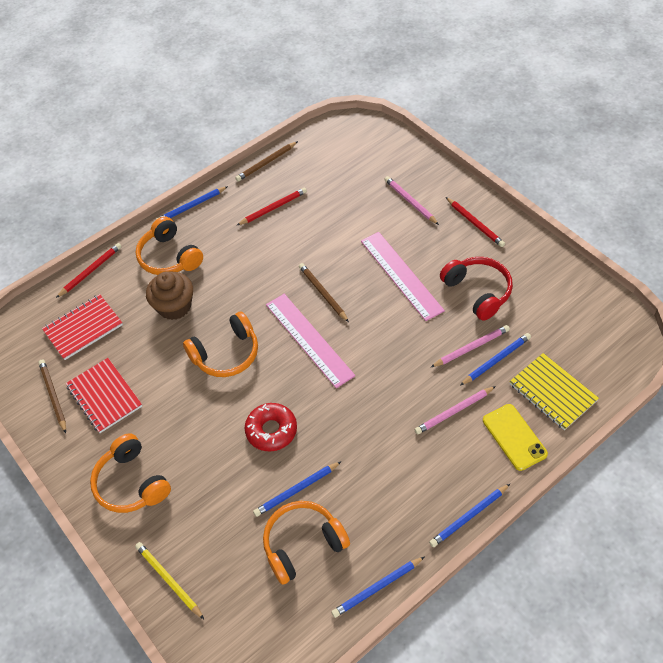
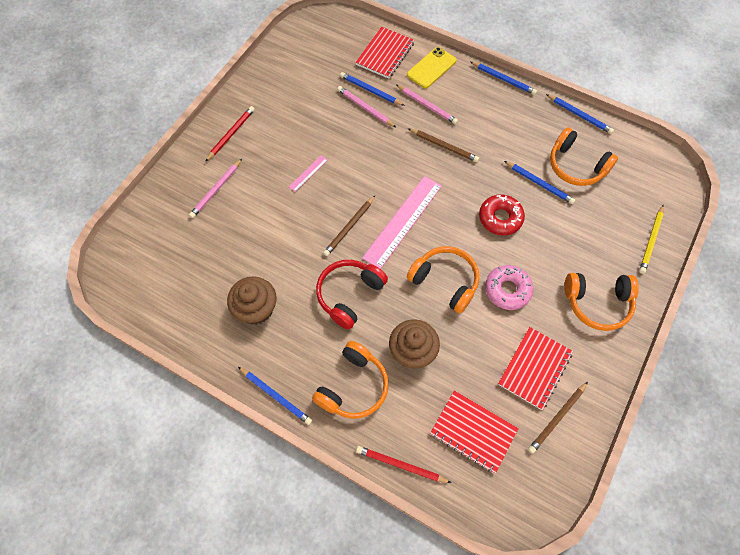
camera: 115 degrees left, 10 degrees up
(132, 483) = (597, 303): orange headphones -> orange headphones turned 60 degrees clockwise
(190, 404) = (507, 290): none -> pink donut
(266, 163) = (190, 342): brown pencil -> brown pencil (443, 146)
(273, 208) = (256, 309): red pencil -> brown cupcake
(401, 275) = (308, 173): pink ruler -> pink ruler, size x0.44
(477, 292) = (308, 116): red headphones -> red headphones (349, 295)
(552, 392) = (385, 54): yellow notebook -> red notebook

